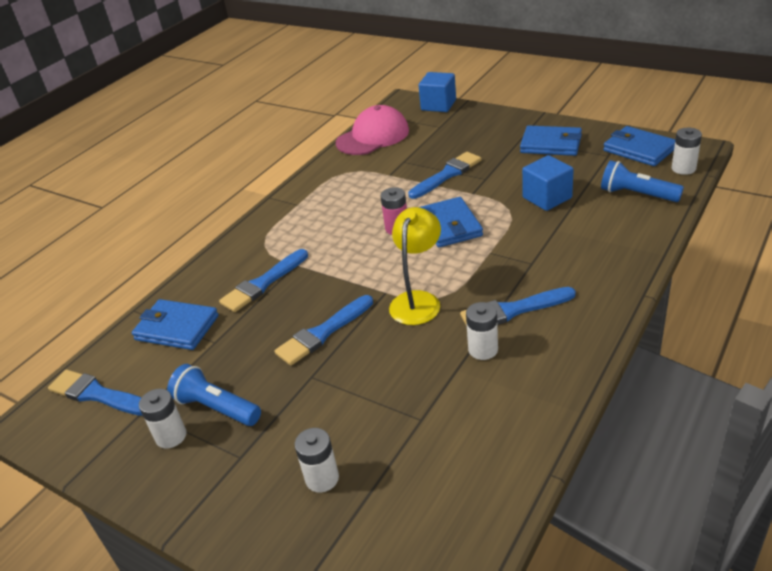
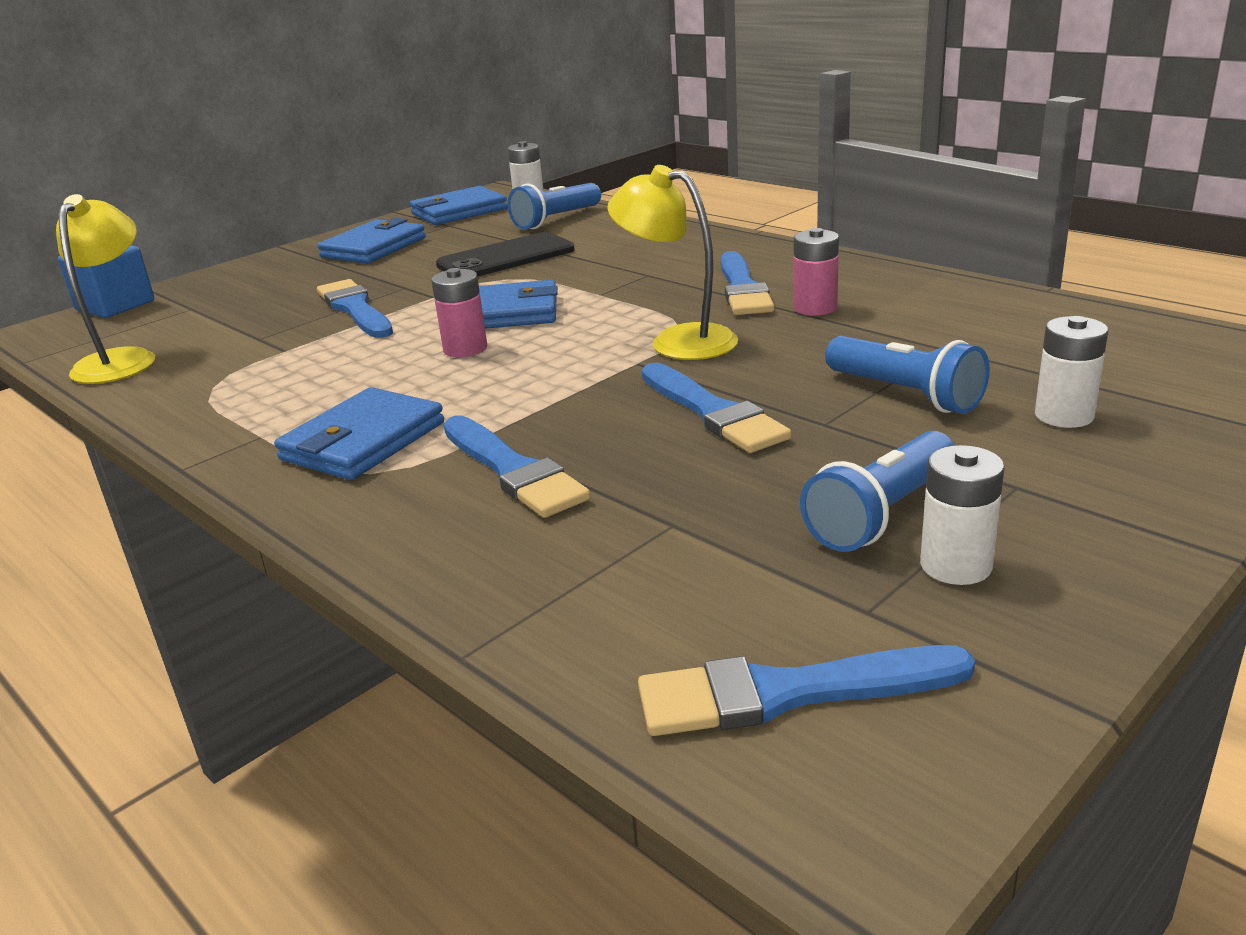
camera: 80 degrees left, 10 degrees down
(97, 394) = (788, 693): blue brush -> blue brush turned 45 degrees clockwise
(177, 328) = (590, 577): blue wallet -> blue wallet (363, 441)
(349, 405) = (906, 394): none -> blue flashlight
(373, 136) = (122, 360): pink cap -> yellow lamp
(483, 349) = (815, 308): white battery -> pink battery
(547, 198) = (506, 258): blue cube -> black phone

